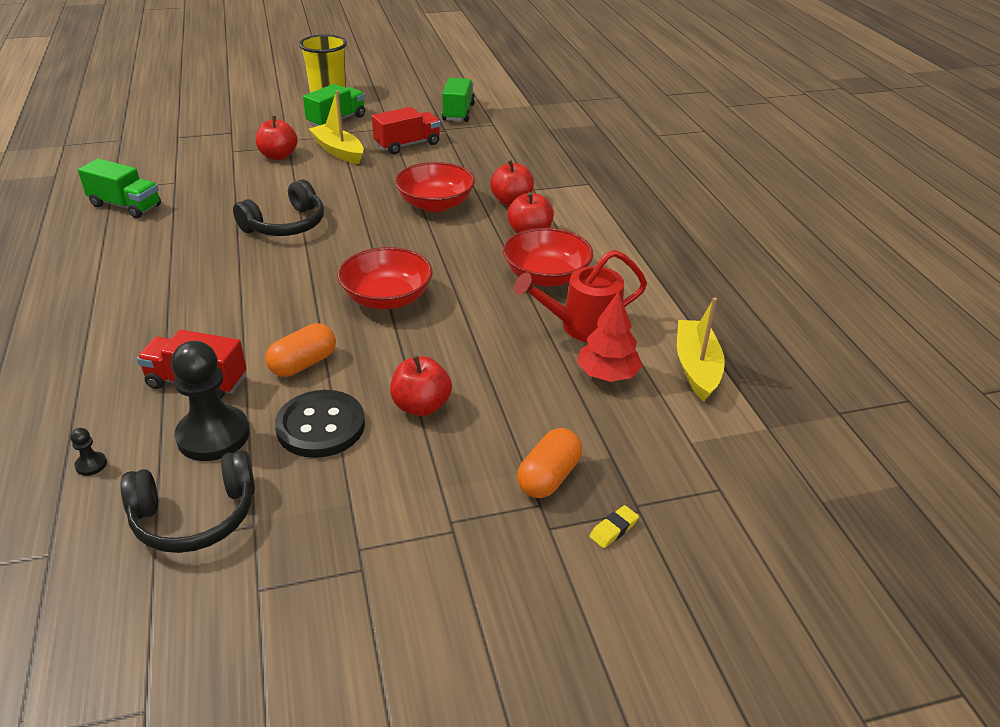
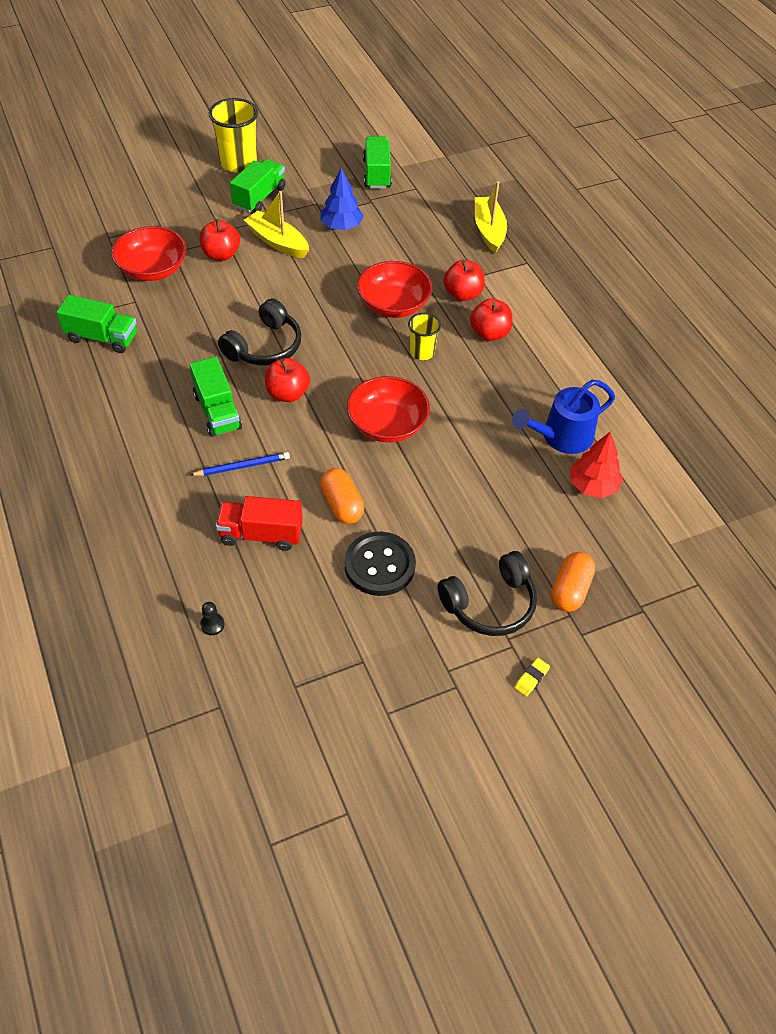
camera: 10 degrees left, 15 degrees up
(195, 516) = (315, 660): black headphones -> black headphones (490, 604)
(208, 271) = (217, 411): none -> green truck
(209, 319) = (242, 466): none -> blue pencil
(213, 435) = (297, 585): black pawn -> none
(303, 364) = (342, 505): orange capsule -> orange capsule turned 60 degrees counterclockwise
(407, 145) = (341, 226): red truck -> blue tree
(421, 406) = (453, 536): red apple -> red apple (287, 394)
(450, 242) = (422, 352): none -> yellow cup
(546, 276) = (517, 384): red bowl -> red bowl (152, 269)
(582, 326) = (561, 437): red watering can -> blue watering can
(613, 529) = (628, 629): yellow eraser -> yellow eraser (531, 678)
(696, 367) = (661, 470): yellow boat -> yellow boat (489, 230)

